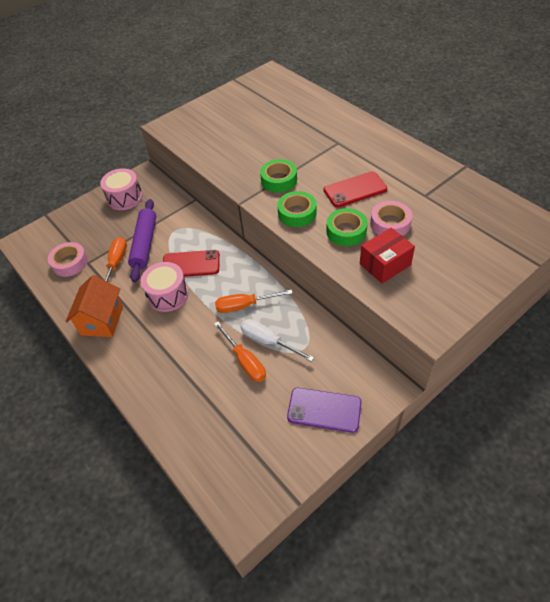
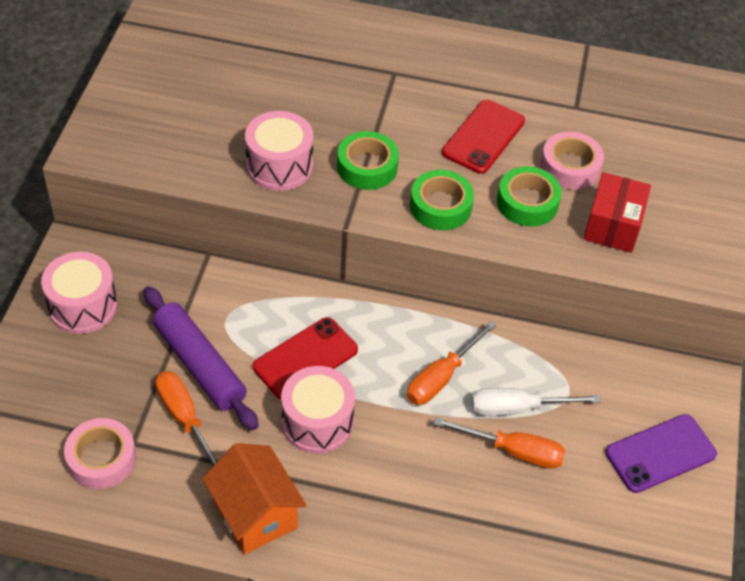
camera: 45 degrees left, 0 degrees up
(238, 163) = (279, 166): none -> pink drum

